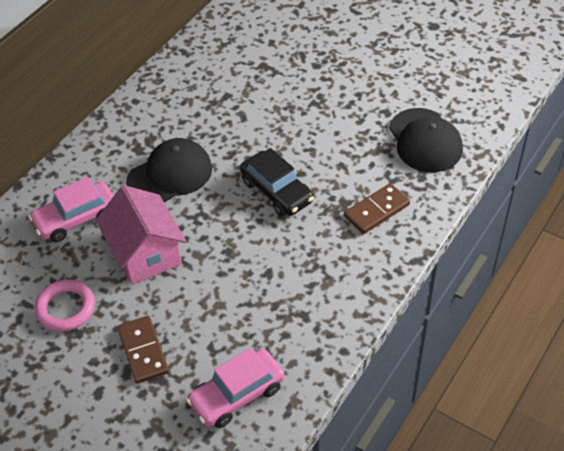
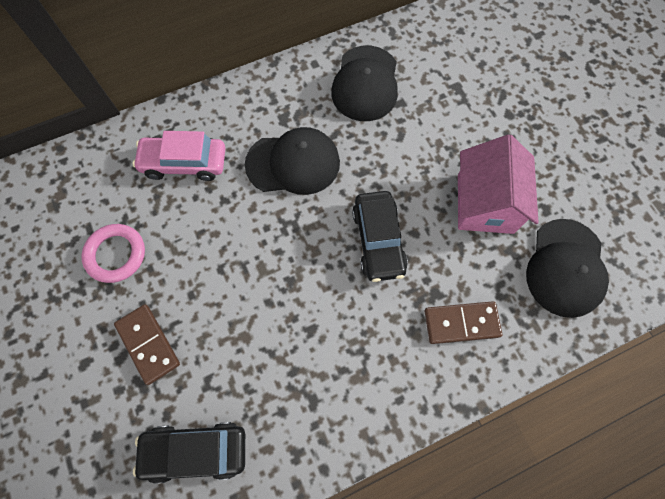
camera: 30 degrees right, 20 degrees up
(143, 351) = (148, 344): brown domino -> brown domino turned 45 degrees counterclockwise
(145, 253) = (218, 238): pink house -> pink house (485, 203)
(188, 95) = (365, 84): none -> black cap
(237, 395) = (196, 451): pink car -> black car

